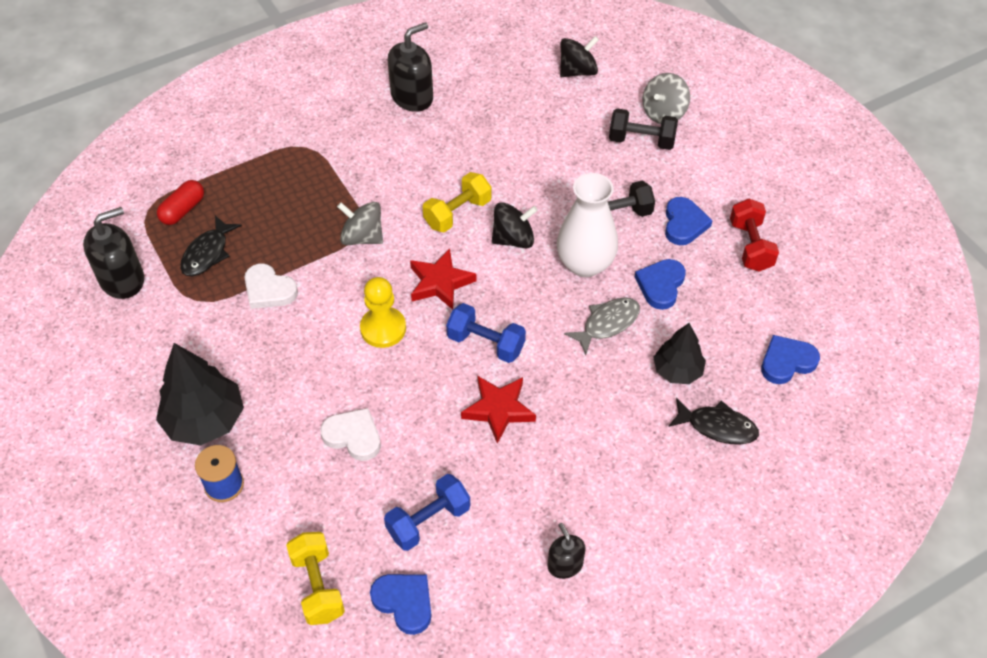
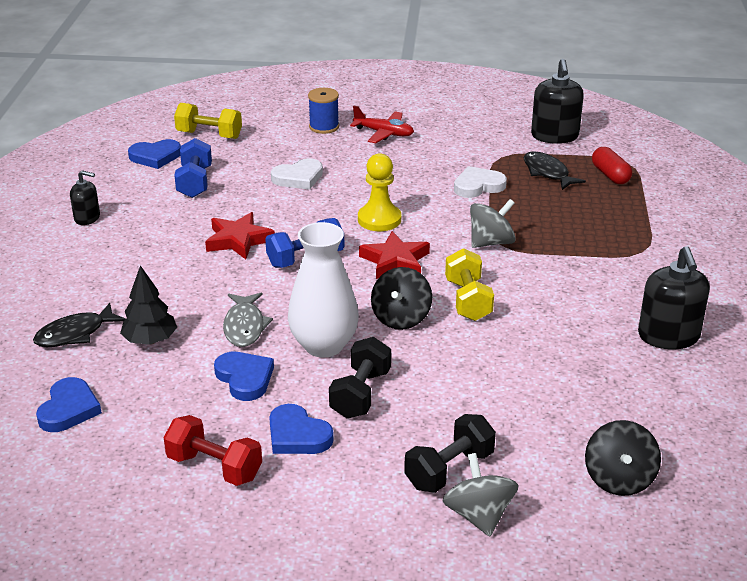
camera: 125 degrees right, 20 degrees down
(205, 420) = (384, 133): black tree -> red plane

